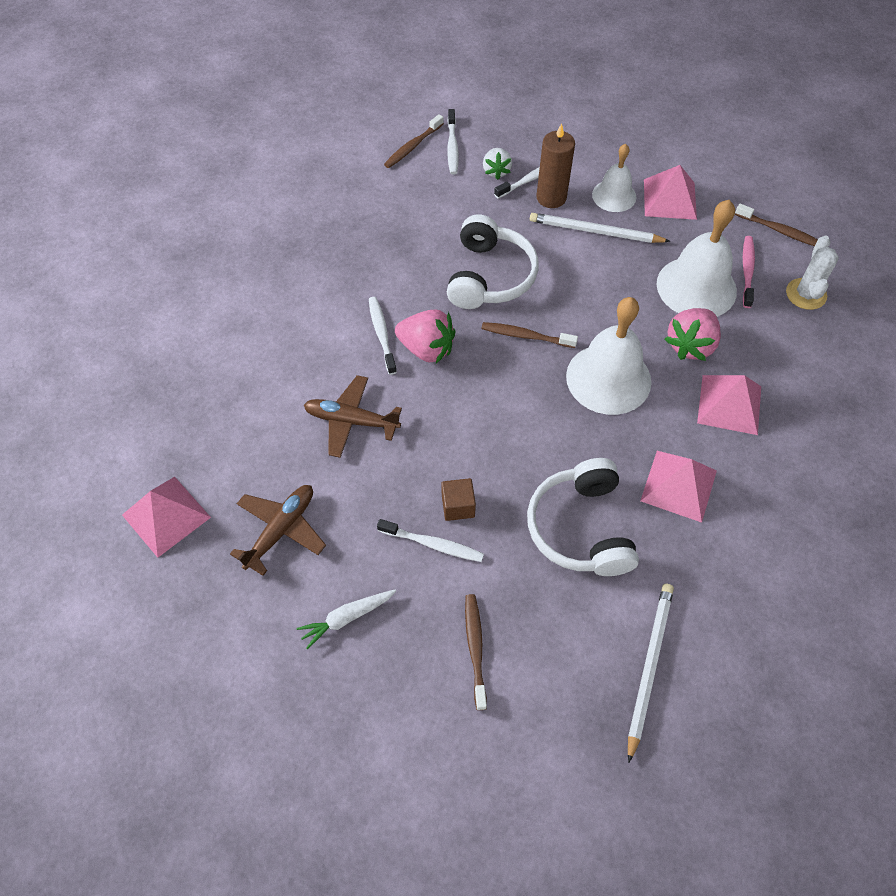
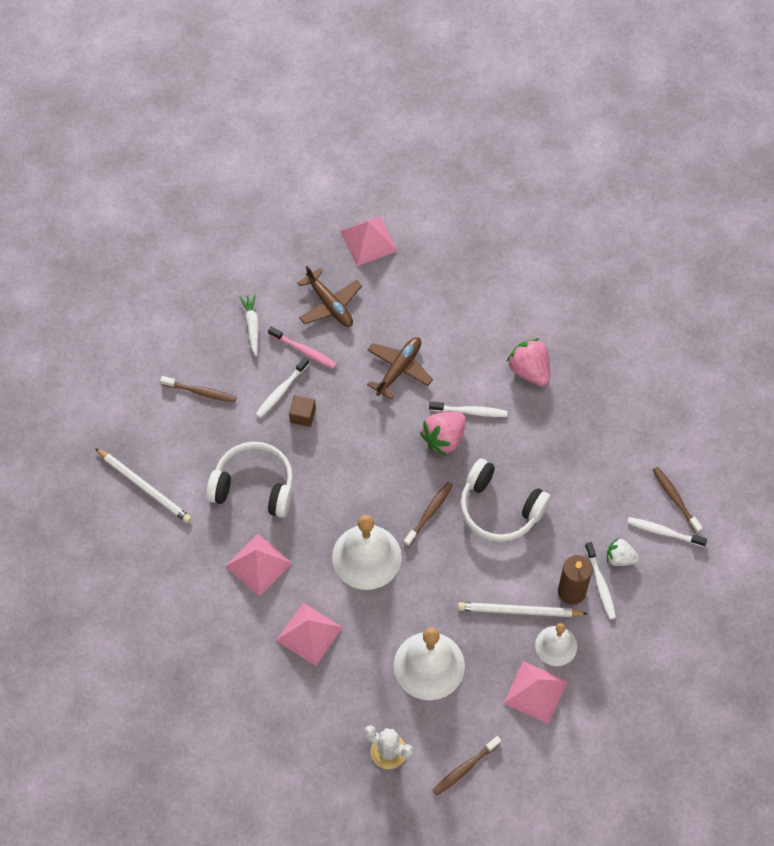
camera: 110 degrees right, 5 degrees up
(595, 231) = (519, 611): white pencil -> white pencil turned 120 degrees counterclockwise
(690, 345) = (373, 632): pink strawberry -> pink strawberry (529, 370)
(747, 271) = (430, 716): pink toothbrush -> pink toothbrush (304, 350)

